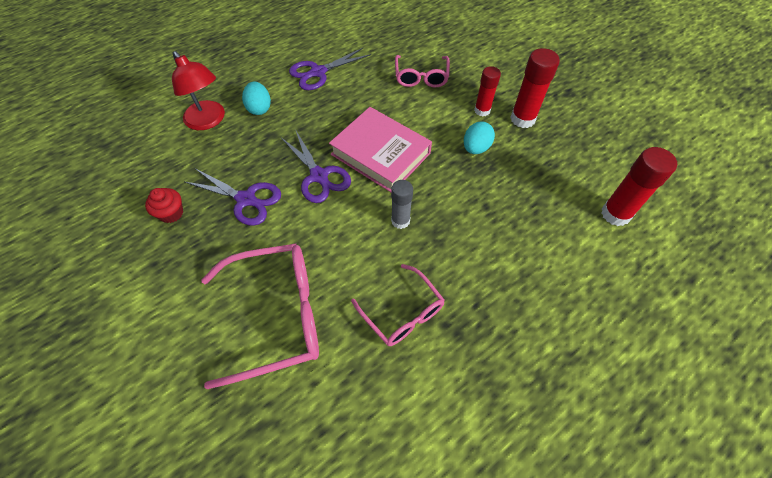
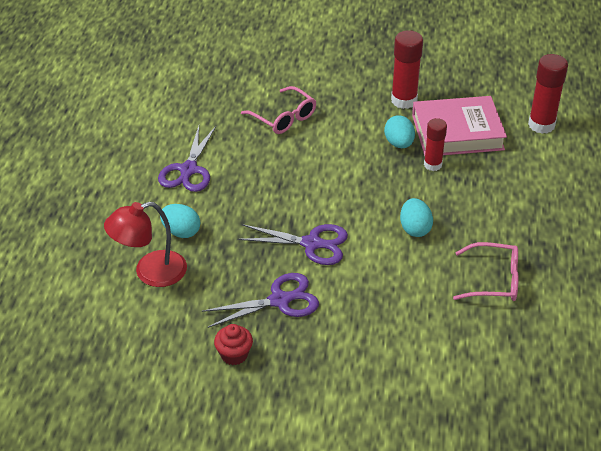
camera: 45 degrees left, 15 degrees down
(208, 121) = (150, 272): red lamp -> red lamp turned 150 degrees clockwise
(276, 316) = (418, 348): pink glasses -> none
(380, 154) = (335, 195): pink book -> pink book (457, 132)
(400, 221) = (415, 229): grey glue stick -> turquoise egg
(482, 110) = (366, 113): red glue stick -> red glue stick (432, 165)

